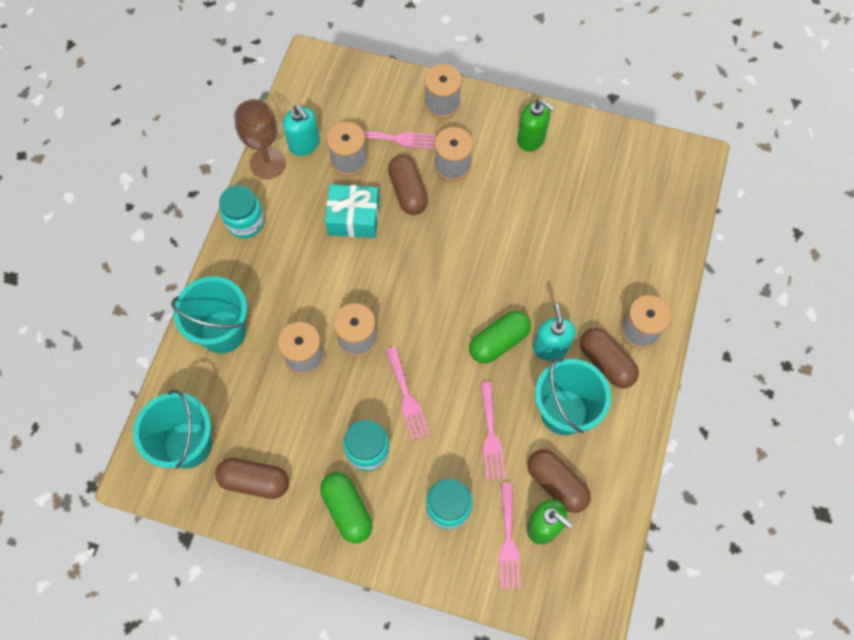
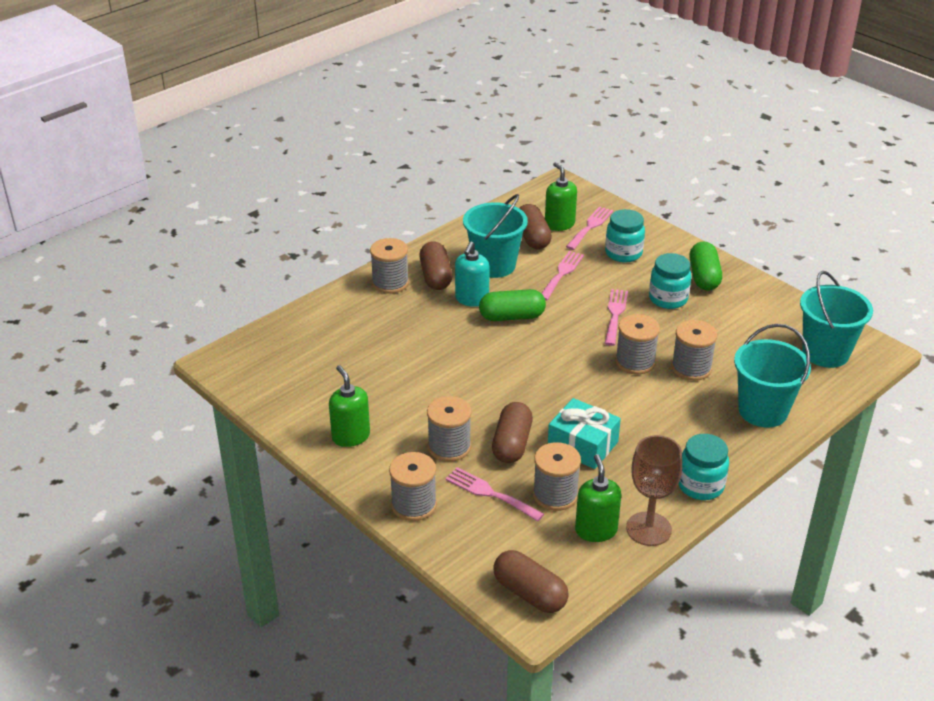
camera: 150 degrees left, 30 degrees down
(255, 481) = (773, 314): brown capsule -> brown capsule (529, 593)
(304, 144) = (596, 530): turquoise soap dispenser -> green soap dispenser

